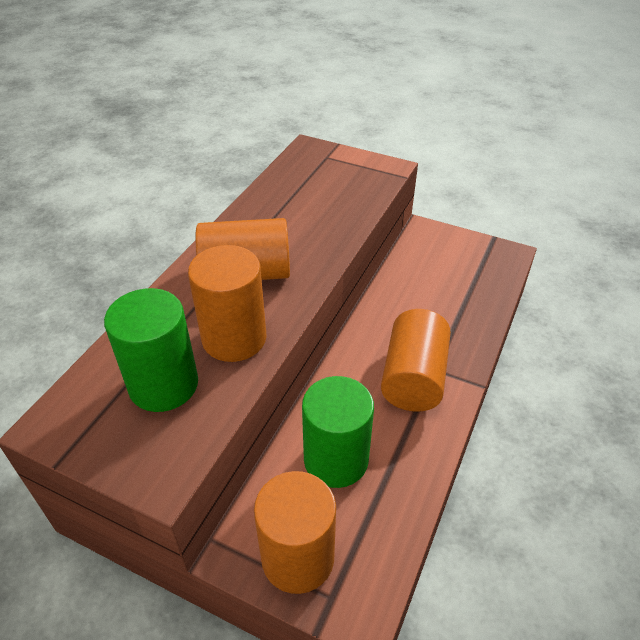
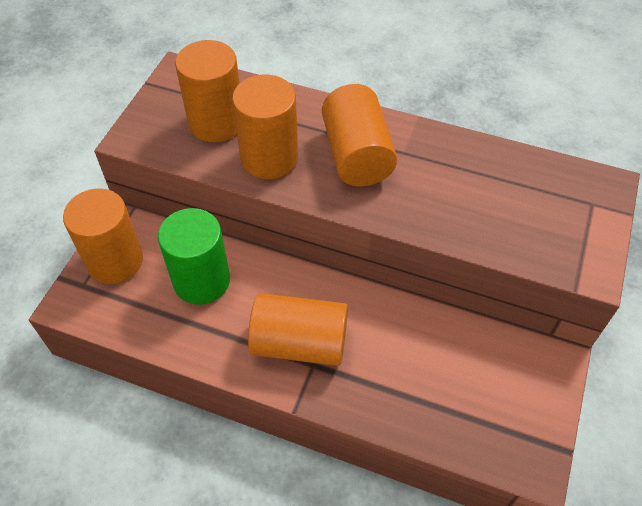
camera: 85 degrees right, 10 degrees up
(163, 385) = (216, 123): green cylinder -> orange cylinder

